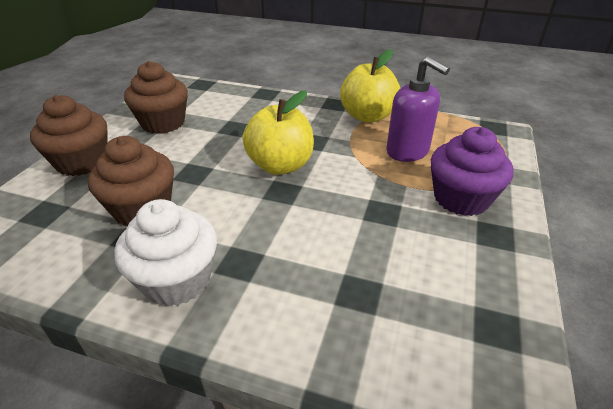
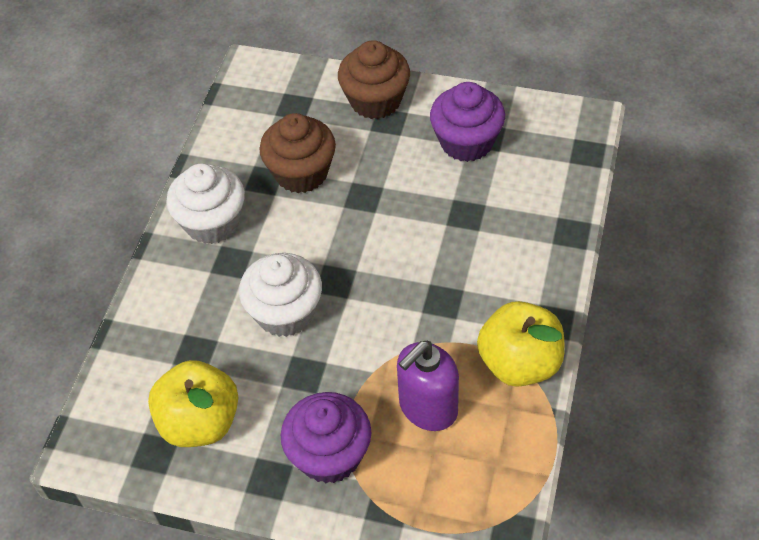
camera: 90 degrees right, 15 degrees up
(163, 123) = (466, 142): brown cupcake -> purple cupcake
(280, 165) = (383, 273): yellow apple -> yellow apple (200, 422)
(314, 222) = (285, 312): none -> white cupcake

